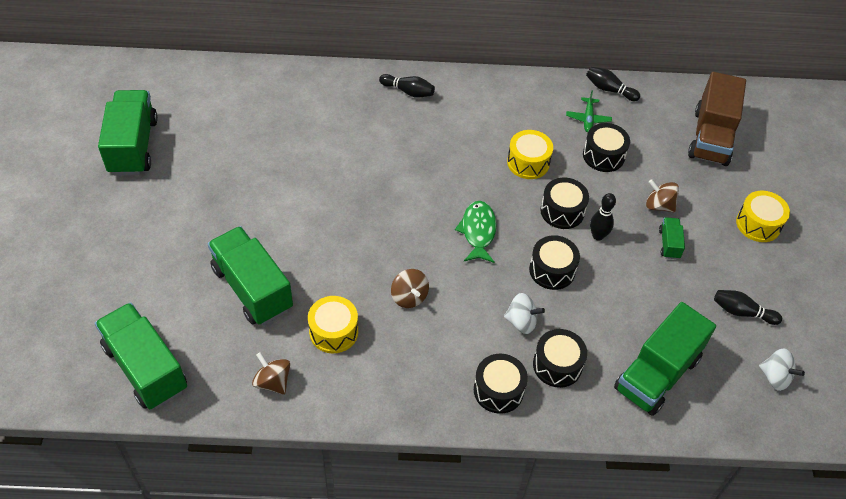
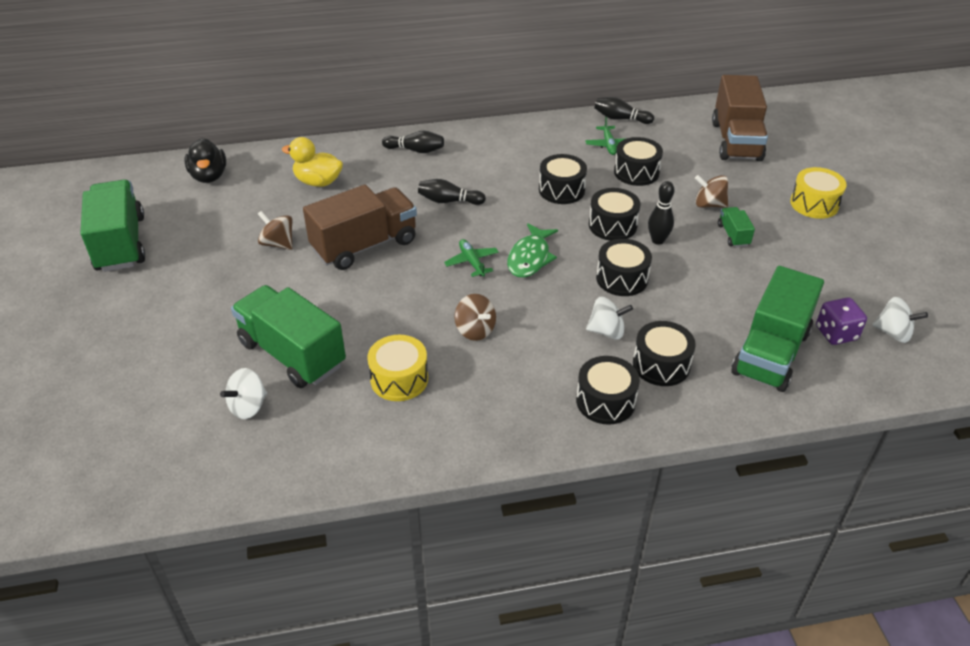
camera: 10 degrees left, 10 degrees down
(146, 368) = (181, 458): green truck -> none
(207, 332) = (248, 406): none -> white spinning top
(220, 87) = (209, 176): none -> black duck
(273, 382) = (341, 443): brown spinning top -> brown spinning top (278, 244)
(313, 111) = (318, 182): none -> yellow duck
(337, 189) = (364, 245): none -> brown truck
(425, 226) = (472, 262): none -> green plane
(478, 231) = (530, 258): green fish -> green fish turned 150 degrees counterclockwise
(528, 162) = (561, 190): yellow drum -> black drum
(723, 367) = (836, 333): none -> purple dice
(742, 312) = (833, 281): black bowling pin -> black bowling pin (449, 201)

